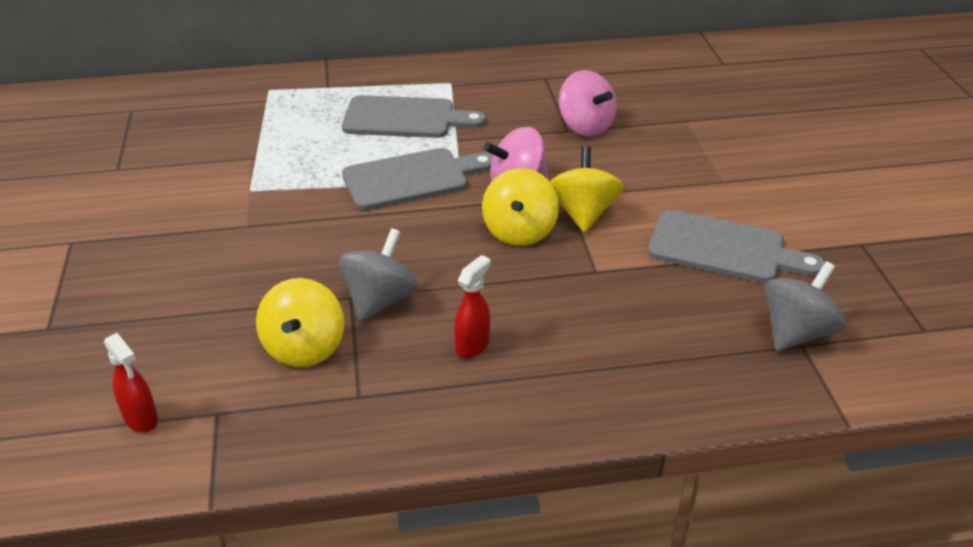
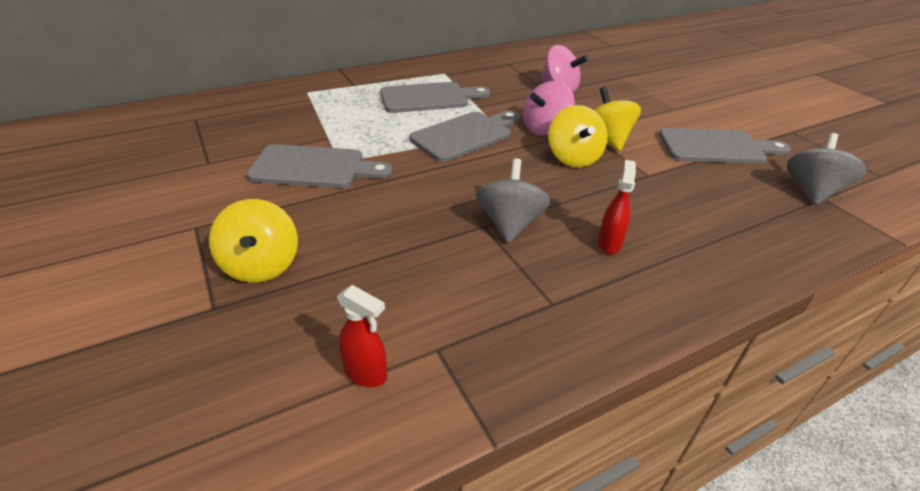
camera: 20 degrees left, 0 degrees up
(218, 193) = (313, 168): none -> grey cutting board
(304, 348) = (476, 274): yellow spinning top -> yellow spinning top (261, 265)

